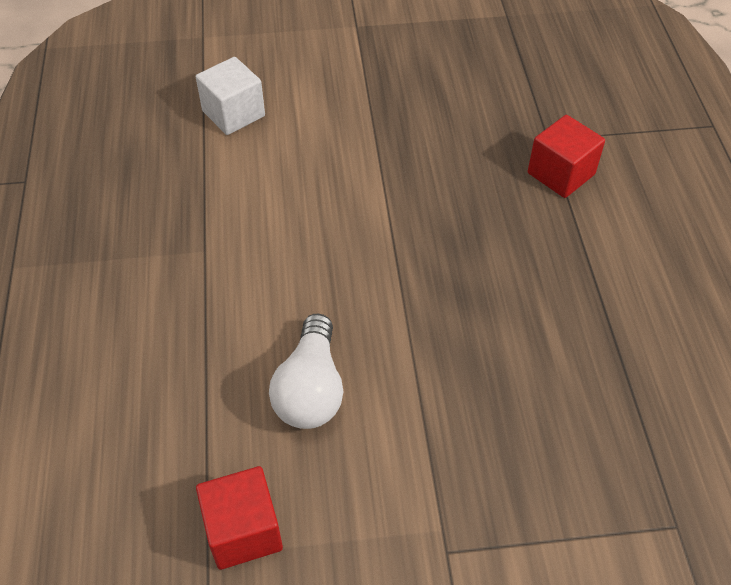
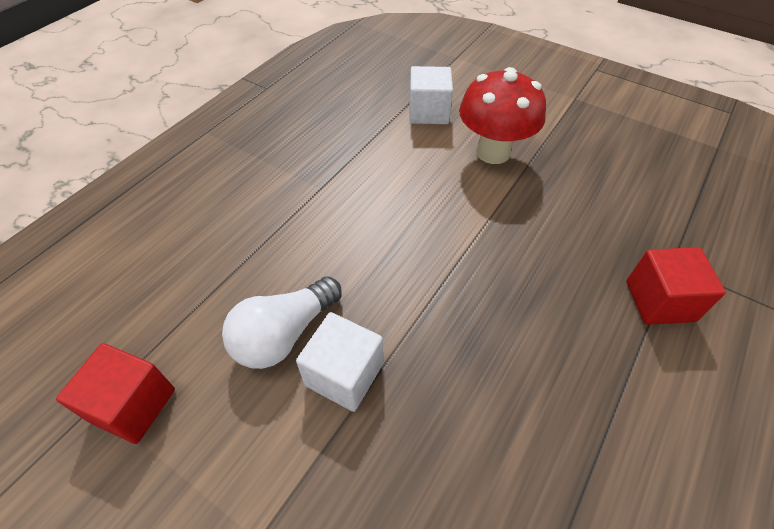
camera: 40 degrees right, 0 degrees up
(332, 121) = (493, 152): none -> red mushroom
(390, 383) = (344, 374): none -> white cube

